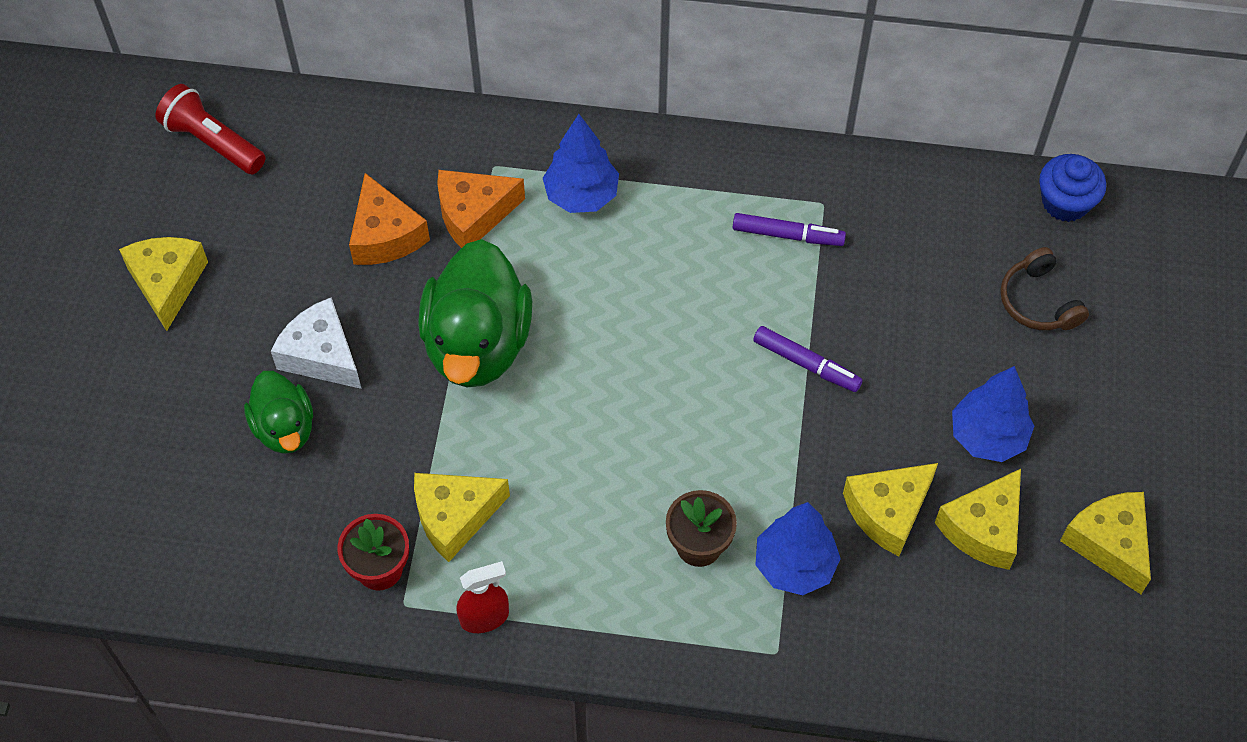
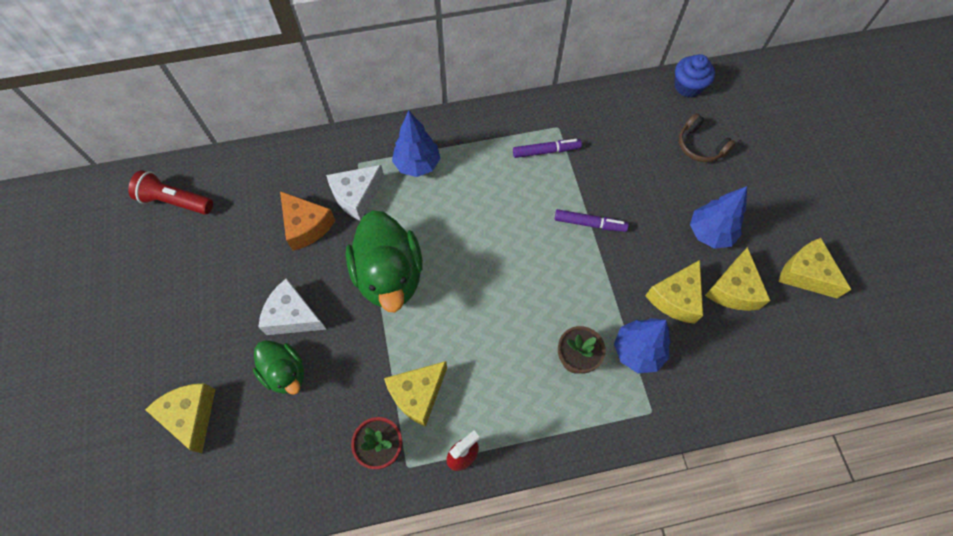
camera: 20 degrees left, 5 degrees up
(167, 283) = (174, 301): yellow cheese -> yellow cheese (191, 416)
(473, 214) = (356, 196): orange cheese -> white cheese

